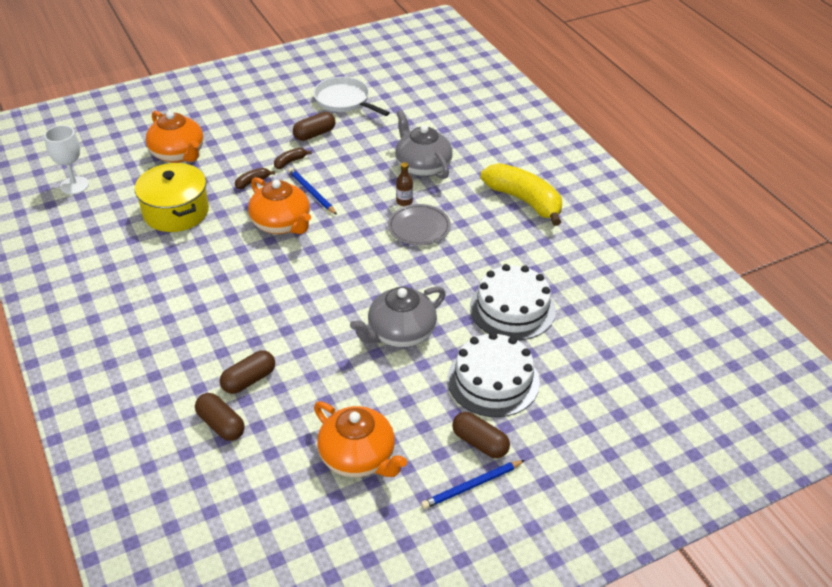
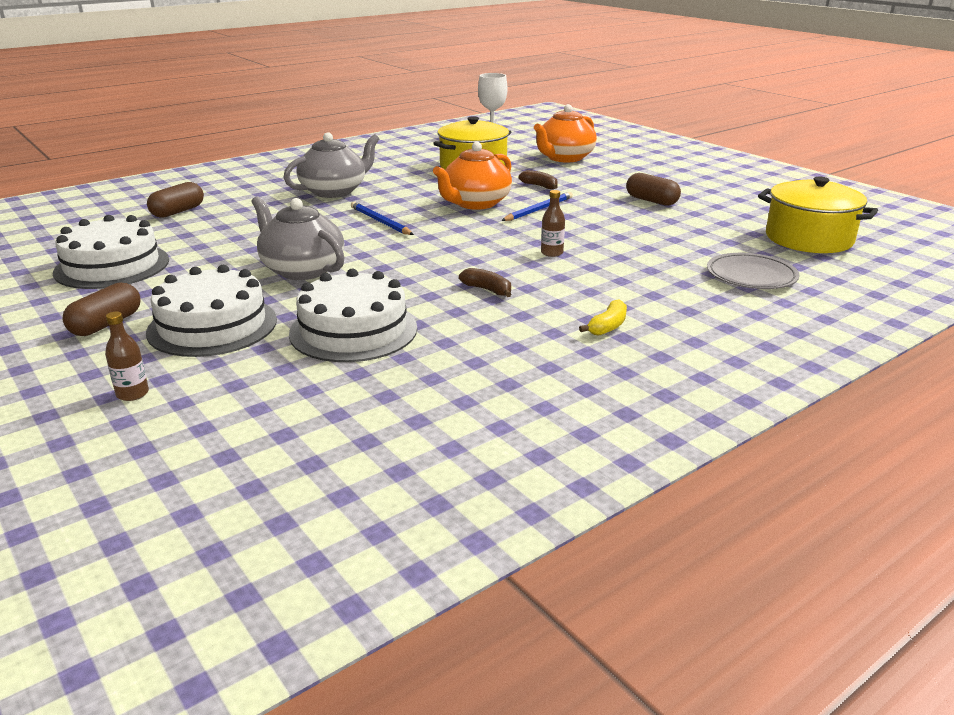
camera: 80 degrees right, 15 degrees down
(249, 380) = (234, 215): brown capsule -> none
(290, 162) = (588, 196): brown banana -> brown banana (487, 290)
(344, 100) = (738, 207): white pan -> none
(358, 457) = (112, 266): orange teapot -> white cake
(412, 91) = (809, 238): none -> yellow pot
(419, 227) = (503, 264): grey plate -> grey plate (751, 276)
(422, 166) = (636, 257): grey teapot -> grey teapot (334, 191)
(472, 486) = (39, 324): blue pencil -> blue pencil (380, 222)
(524, 201) = (608, 326): yellow banana -> yellow banana, size x0.42
(586, 413) = (132, 394): none -> brown bottle

